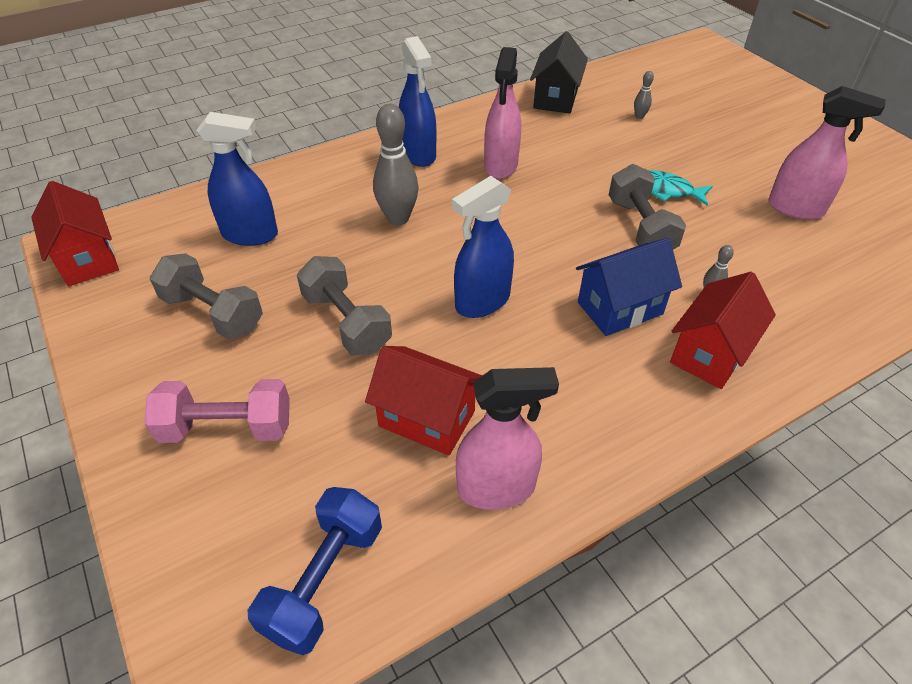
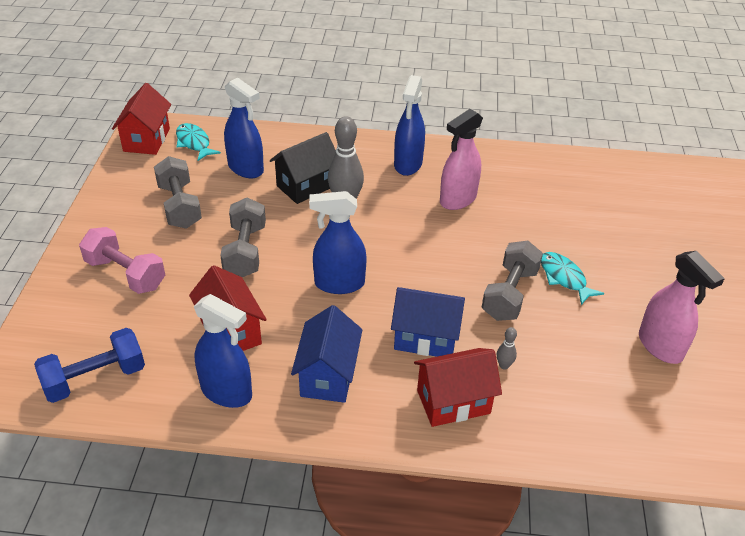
camera: 35 degrees right, 5 degrees down
(156, 235) = (194, 143): none -> turquoise fish
(496, 488) = (227, 392): pink spray bottle -> blue spray bottle
(556, 98) = (562, 168): black house -> black house (306, 186)
(576, 401) = (328, 375): none -> blue house
(639, 116) = (616, 213): grey bowling pin -> none

